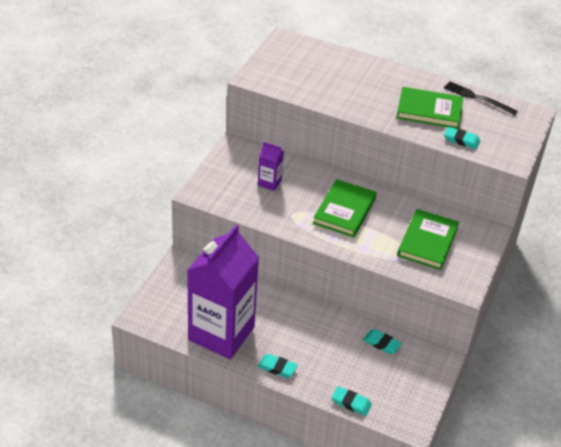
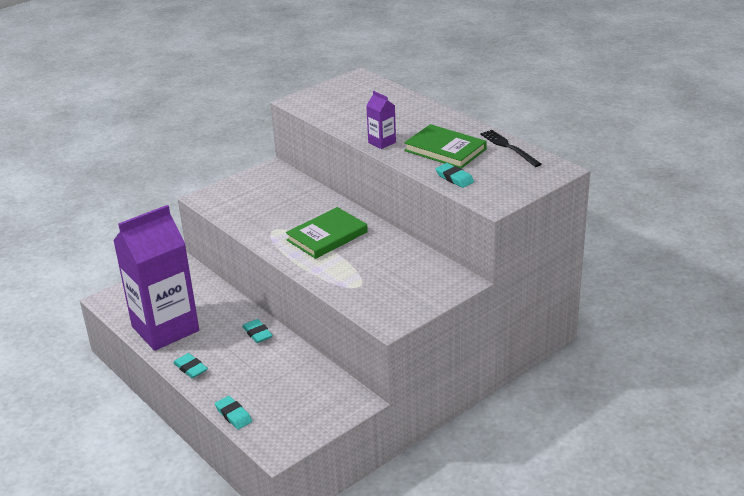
camera: 30 degrees right, 10 degrees down
(269, 183) = (276, 201): purple carton -> purple carton (382, 142)
(381, 343) = (308, 373): turquoise eraser -> turquoise eraser (257, 333)
(427, 242) = (386, 277): green book -> none

